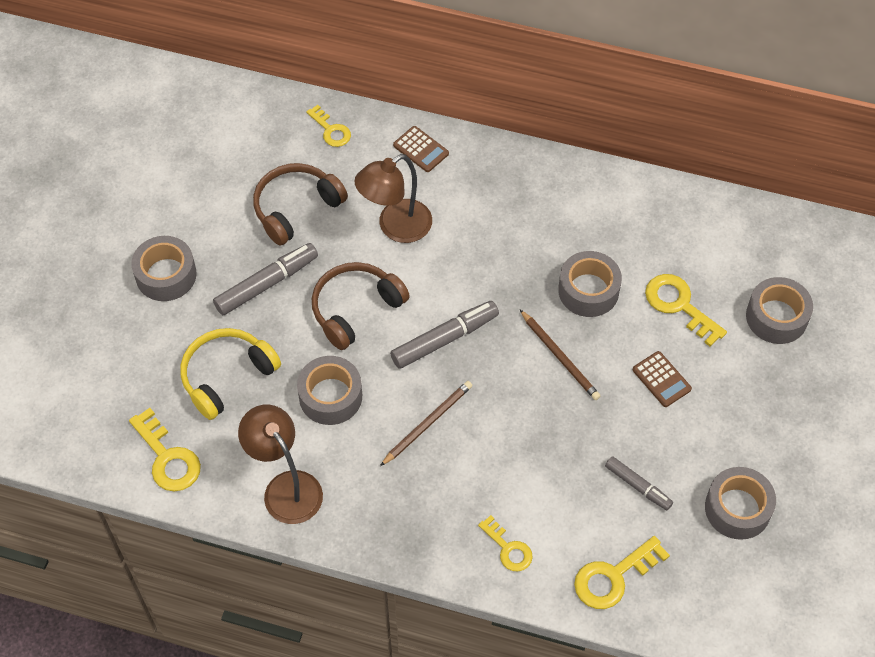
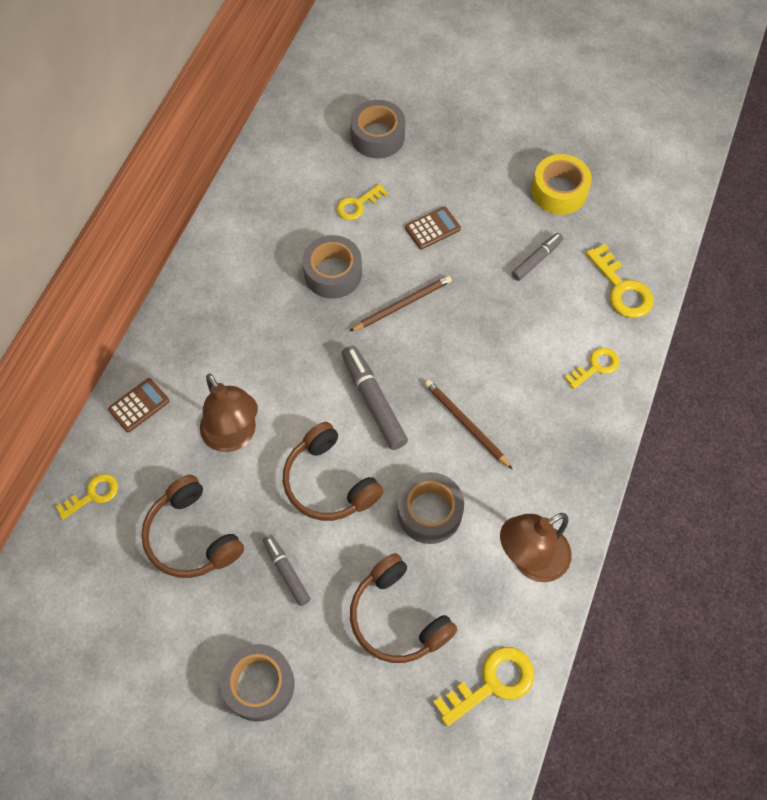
camera: 85 degrees left, 5 degrees up
(226, 376) = (397, 618): yellow headphones -> brown headphones
(267, 284) = (286, 571): grey marker -> grey marker, size x0.62
(679, 305) = (357, 205): yellow key -> yellow key, size x0.65
(737, 508) = (559, 191): grey tape -> yellow tape

